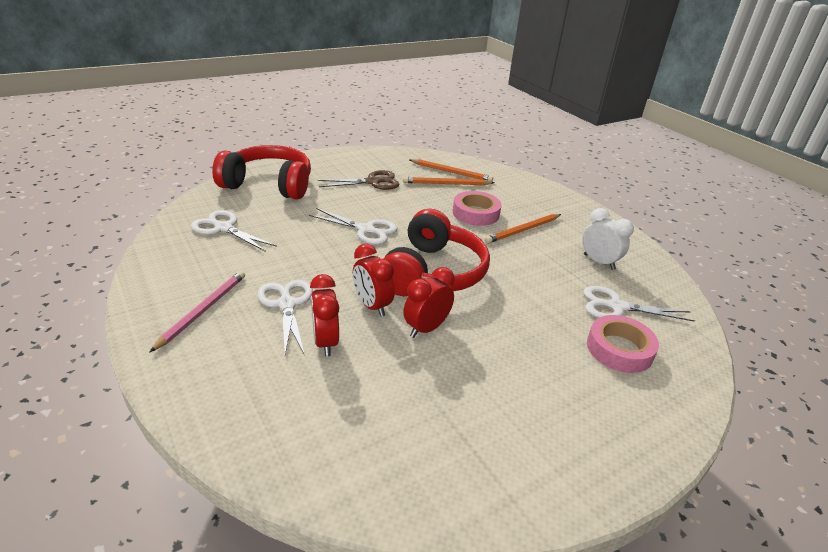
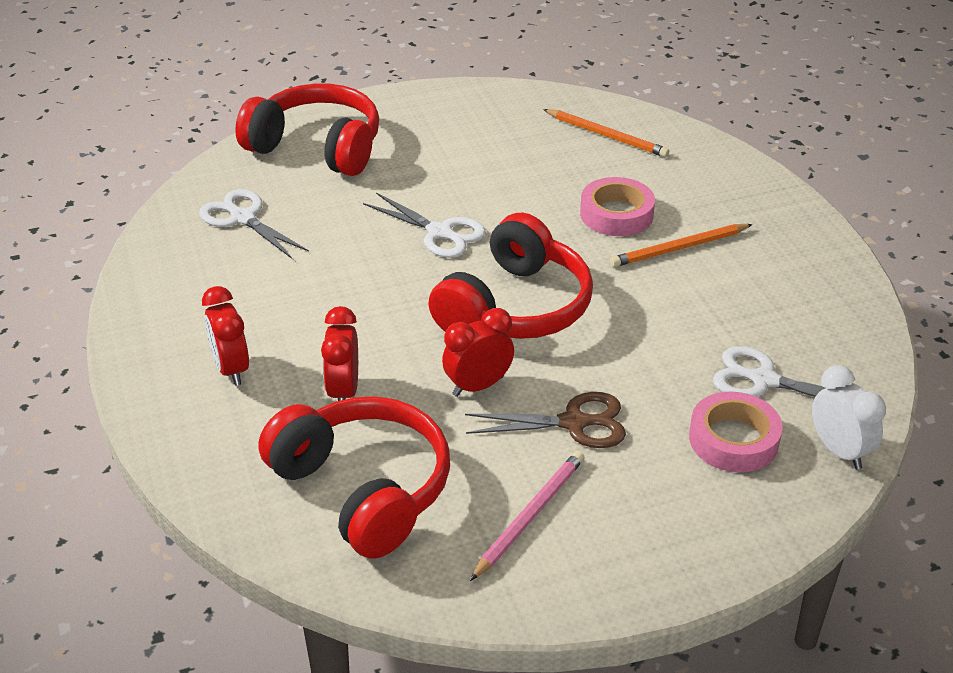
camera: 15 degrees right, 5 degrees up
(202, 311) = (201, 336): pink pencil -> pink pencil (529, 516)
(287, 304) = (306, 337): white scissors -> none
(362, 421) = (363, 489): none -> red headphones
(372, 182) = (473, 149): brown scissors -> brown scissors (573, 423)
(372, 306) = (416, 349): red clock -> red clock (231, 369)
(447, 184) = (591, 158): orange pencil -> none
(599, 262) = (774, 309): white clock -> white clock (839, 451)

